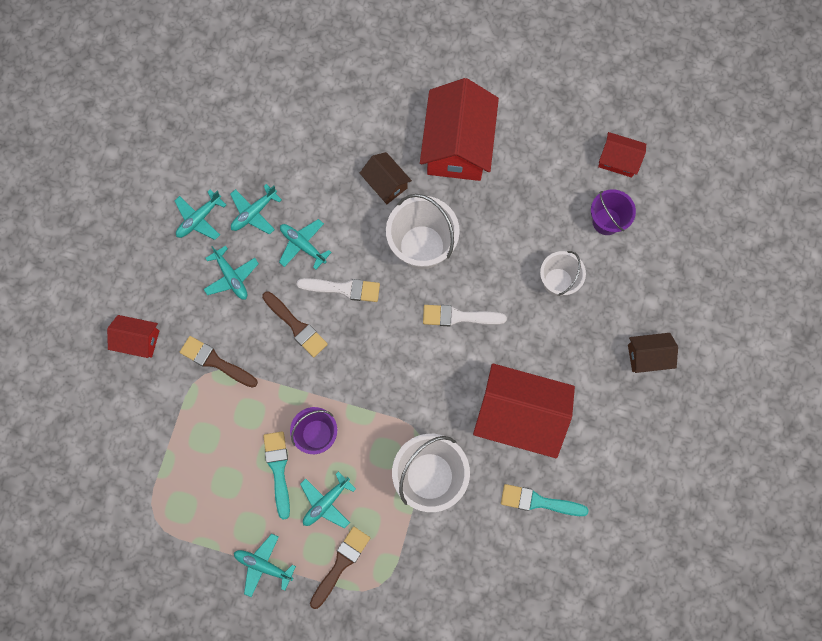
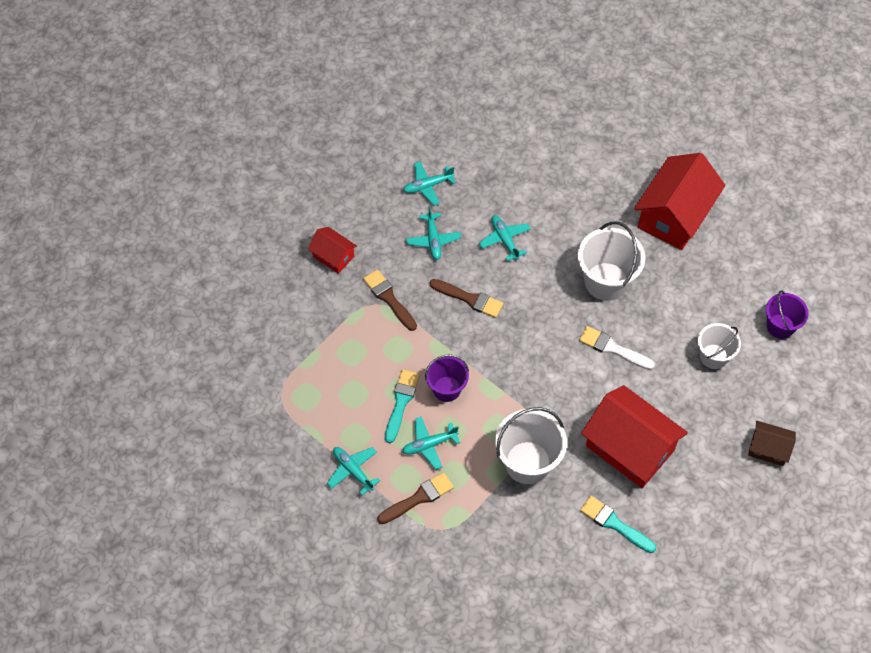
camera: 25 degrees right, 15 degrees down
(254, 213) = (475, 199): turquoise plane -> none
(296, 326) = (469, 299): brown brush -> brown brush turned 45 degrees counterclockwise
(343, 289) = (523, 286): white brush -> none
(386, 183) = (598, 220): brown house -> none
(618, 160) = (813, 282): red house -> none

